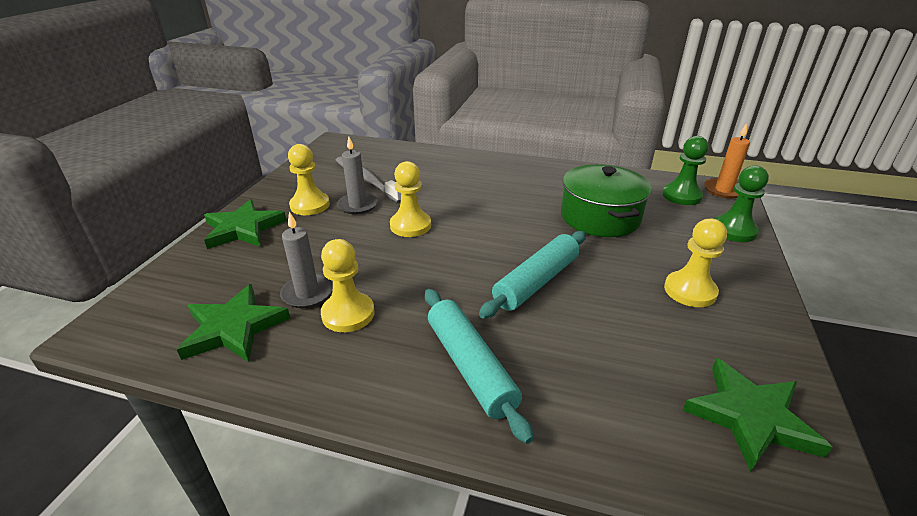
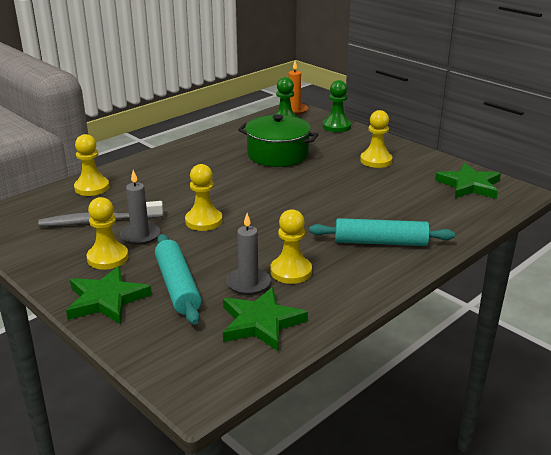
camera: 60 degrees left, 5 degrees down
(419, 157) = (92, 187): none -> yellow pawn
(536, 282) = (324, 198): turquoise rolling pin -> turquoise rolling pin (177, 286)

